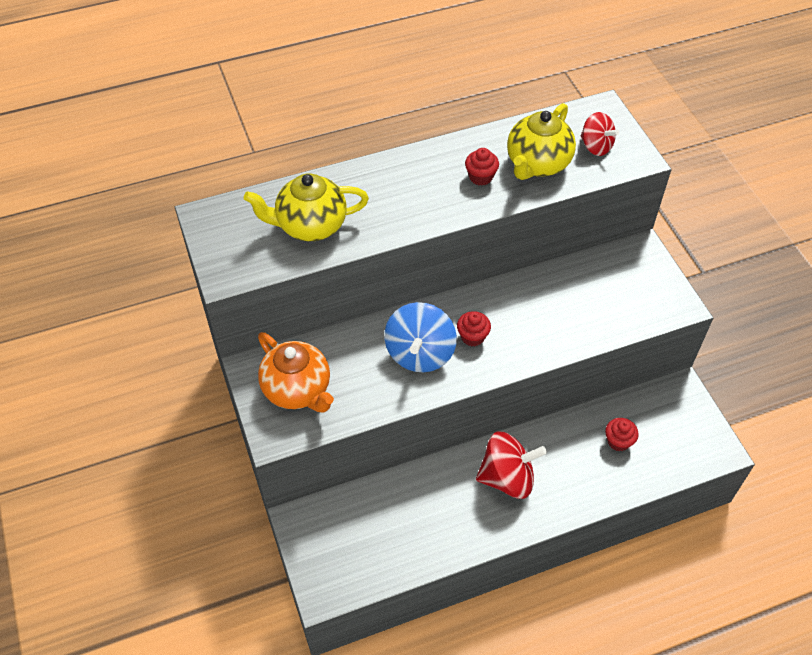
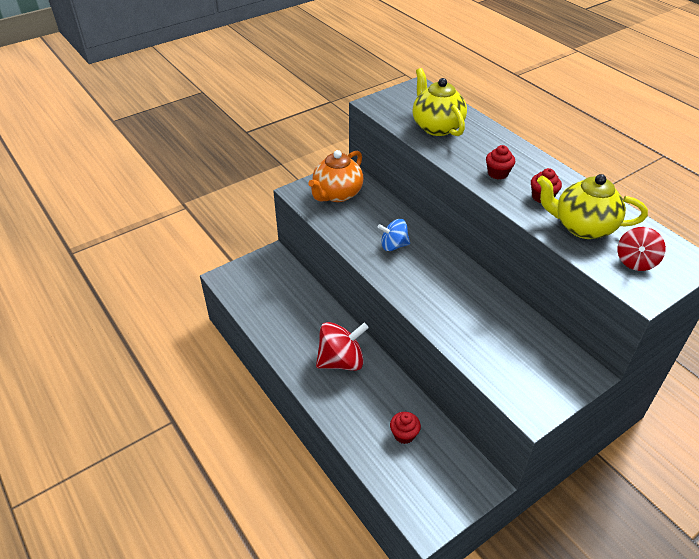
camera: 75 degrees right, 10 degrees down
(420, 353) = (393, 245): blue spinning top -> blue spinning top, size x0.62
(472, 336) = (423, 271): red cupcake -> red cupcake (497, 173)
(507, 477) = (341, 361): red spinning top -> red spinning top turned 90 degrees counterclockwise

